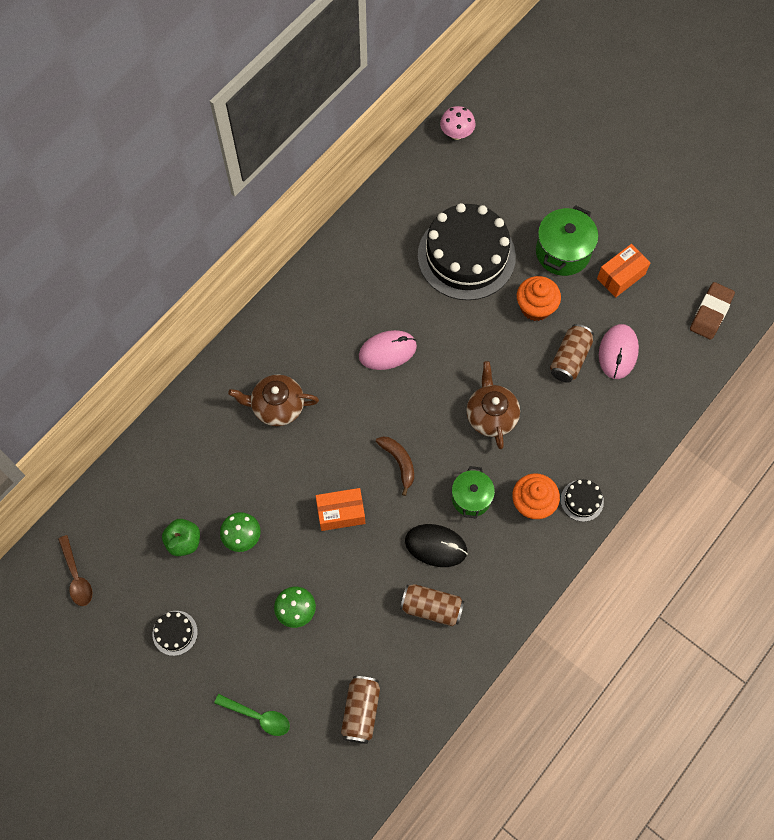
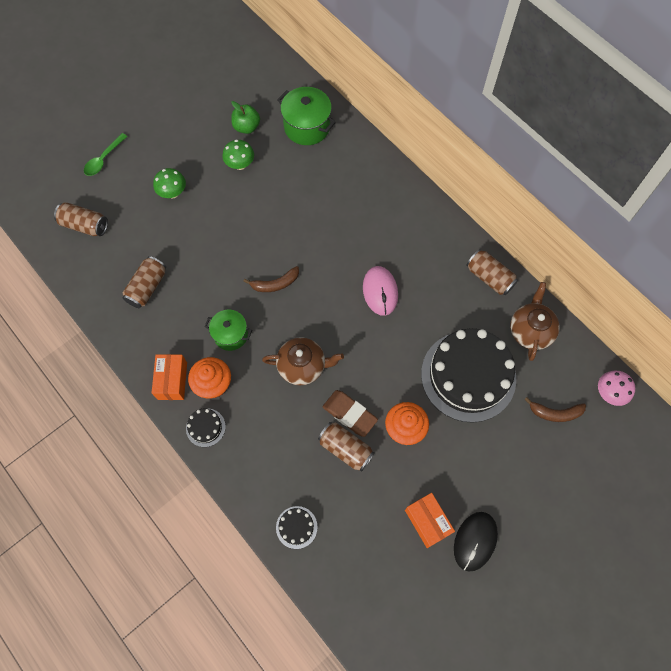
camera: 100 degrees right, 0 degrees up
(76, 576) = (238, 61): brown spoon -> none
(175, 633) = (180, 115): black cake -> black cake (296, 527)
(277, 406) = (344, 201): brown teapot -> brown teapot (530, 330)
(341, 513) = (242, 234): orange box -> orange box (172, 381)
(350, 246) = (489, 277): none -> brown can
(436, 546) = (196, 299): black mouse -> black mouse (475, 541)
(487, 178) = (555, 413): none -> brown banana
(563, 252) = (462, 469): green pot -> green pot (307, 127)
(618, 352) = (344, 497): pink mouse -> none
(710, 313) = (372, 607): brown eraser -> brown eraser (349, 414)

